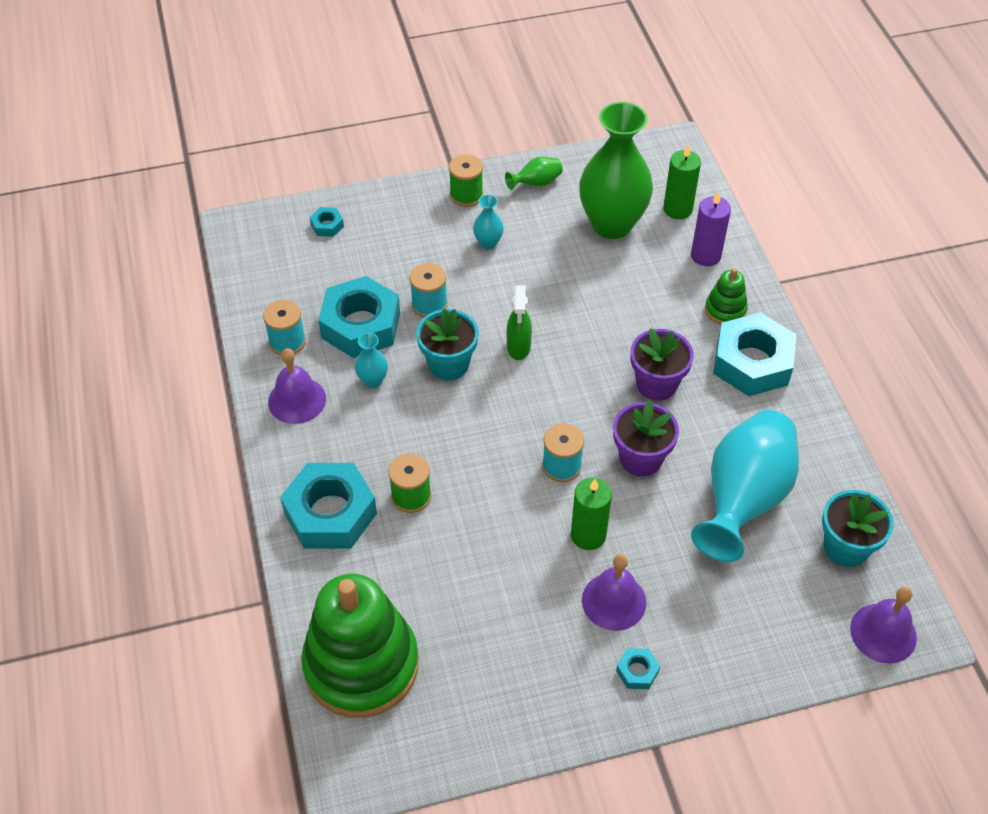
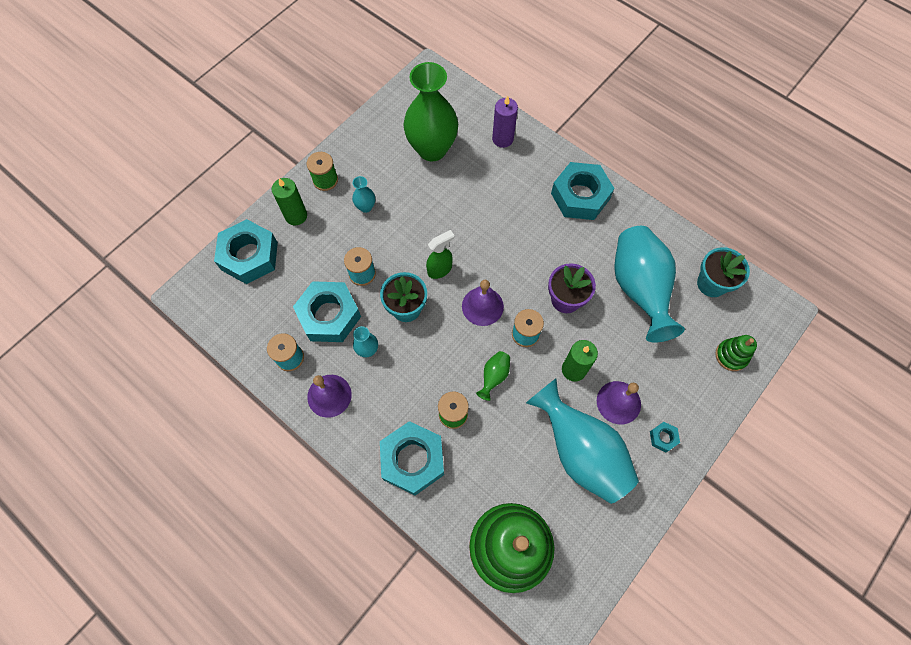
camera: 35 degrees left, 15 degrees up
(327, 225) = (249, 256): turquoise nut -> turquoise nut, size x2.36
(518, 347) = (440, 269): green spray bottle -> green spray bottle turned 90 degrees counterclockwise
(523, 622) = (580, 451): none -> turquoise vase
(536, 183) = (363, 146): green vase -> green vase (494, 376)
(656, 384) = (538, 244): purple flower pot -> none
(677, 209) = (463, 116): green candle -> green candle (296, 216)
(725, 310) = (540, 170): green stacking toy -> green stacking toy (731, 356)
(883, 633) = (766, 324): purple bell -> purple bell (482, 306)

